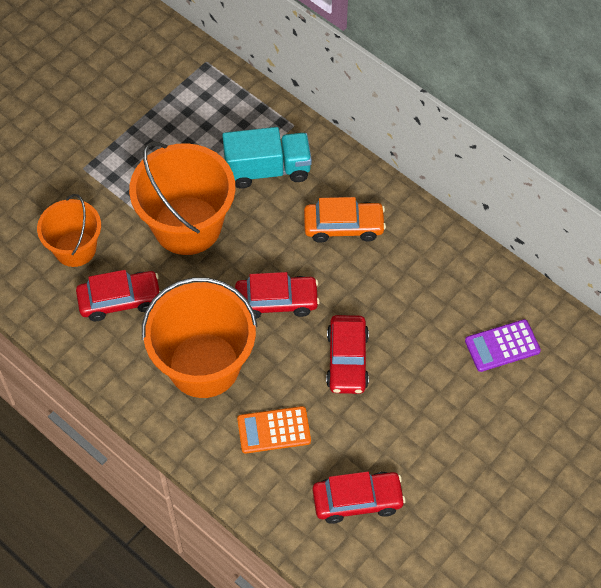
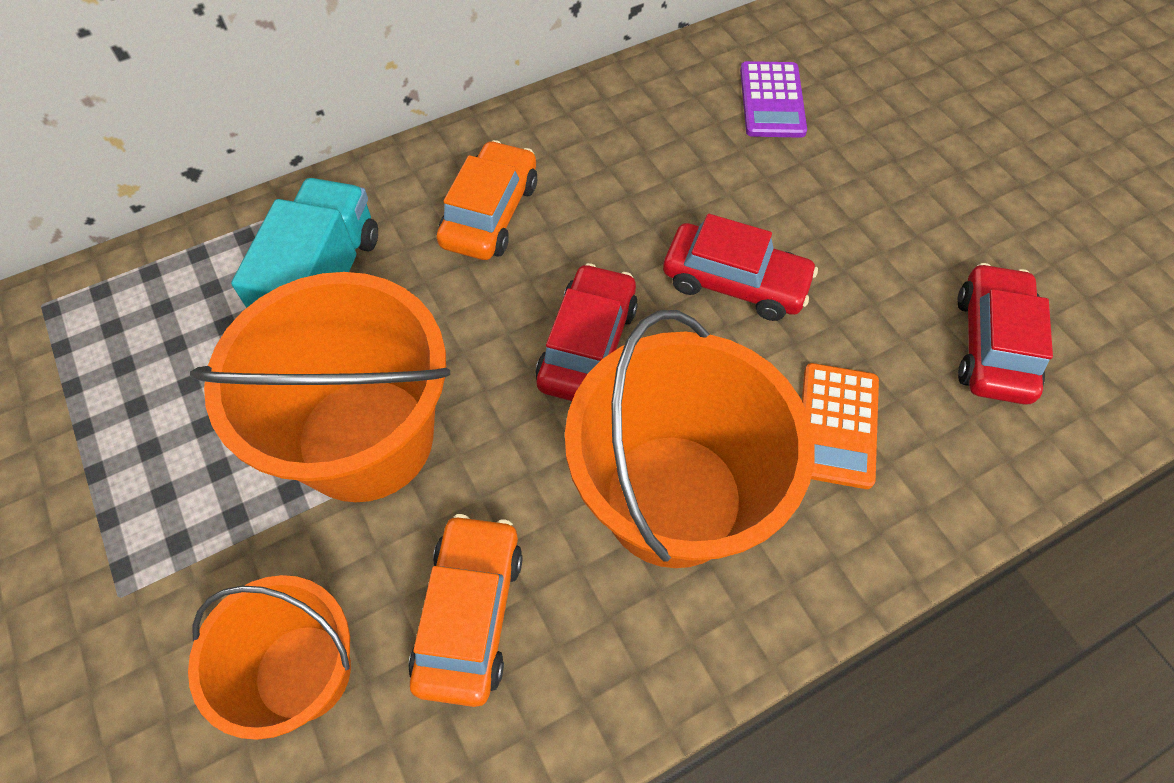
camera: 70 degrees left, 0 degrees up
(120, 300) = (469, 614): red car -> orange car

